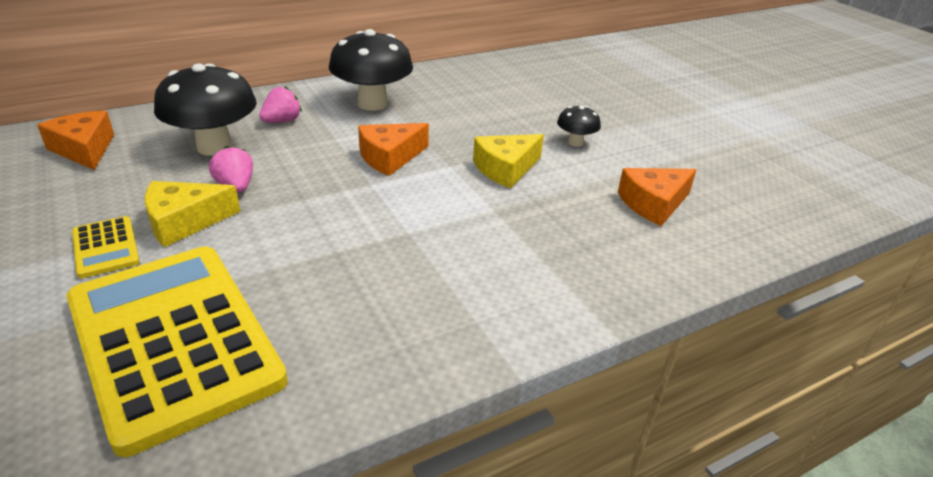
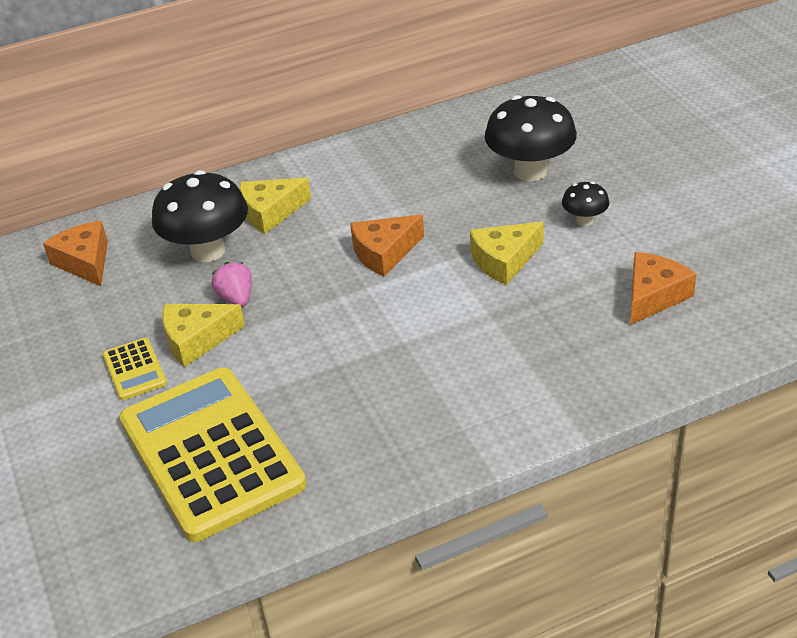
camera: 10 degrees right, 5 degrees up
(282, 121) = (270, 212): pink strawberry -> yellow cheese
(372, 104) = (364, 180): black mushroom -> black mushroom (530, 171)
(653, 204) = (654, 296): orange cheese -> orange cheese turned 150 degrees clockwise

